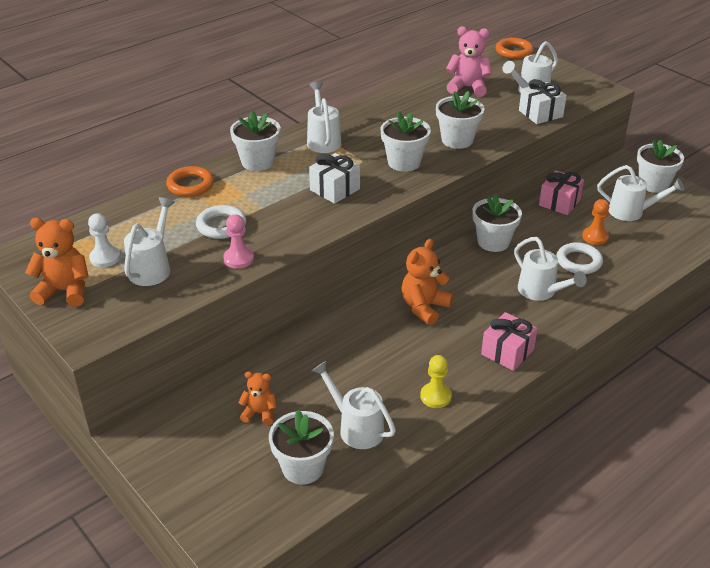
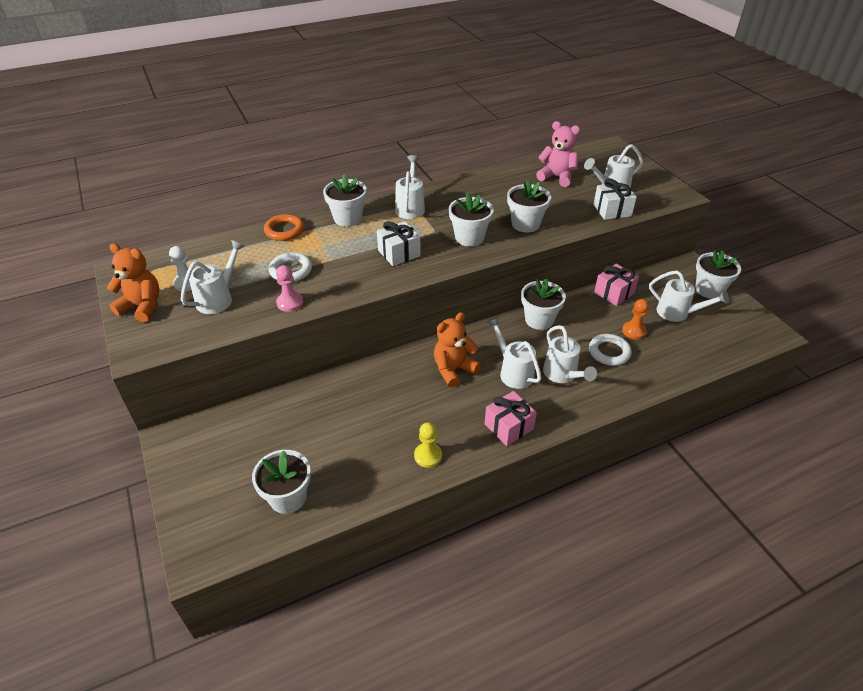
camera: 15 degrees right, 5 degrees up
(259, 413) = (275, 439): orange teddy bear -> none
(356, 428) = (348, 470): white watering can -> white watering can (513, 372)
(514, 51) = (613, 149): orange ring -> none

